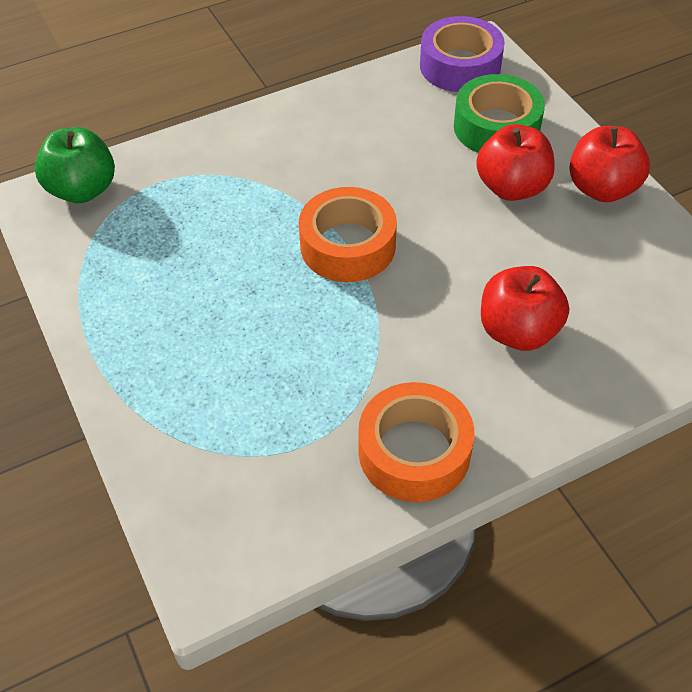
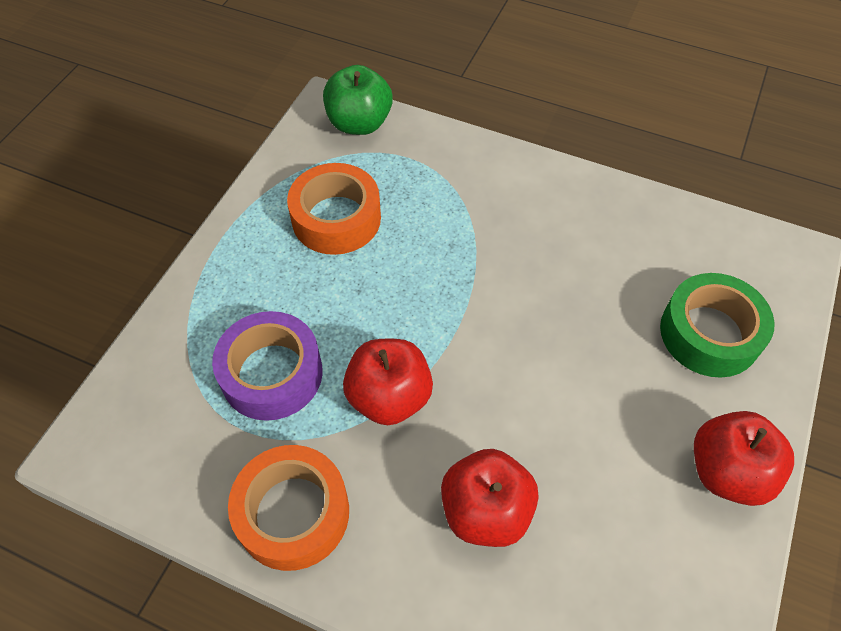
camera: 50 degrees right, 5 degrees up
(348, 246) = (461, 319): orange tape -> orange tape (336, 218)
(460, 66) = (752, 255): purple tape -> purple tape (272, 373)
(512, 187) = (649, 395): red apple -> red apple (389, 397)

